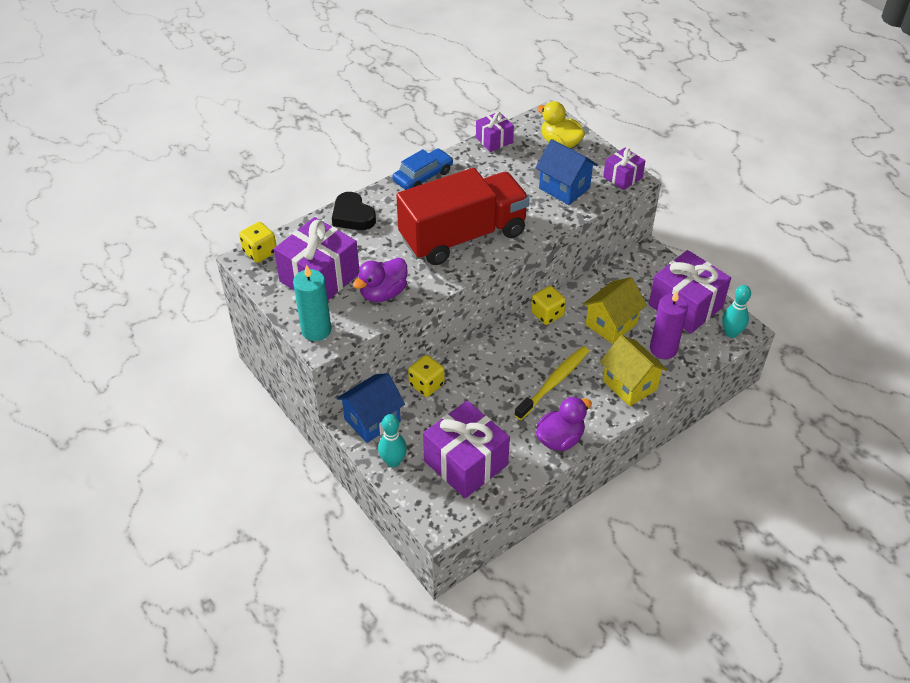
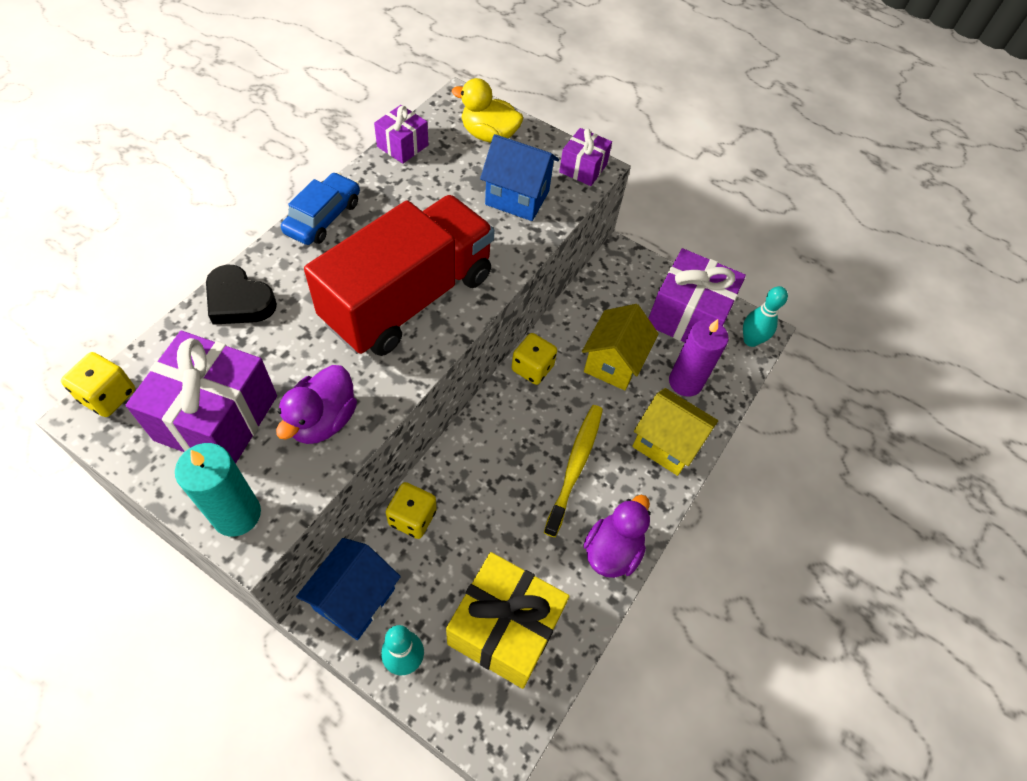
camera: 25 degrees left, 10 degrees up
(465, 463) = (505, 628): purple gift -> yellow gift

